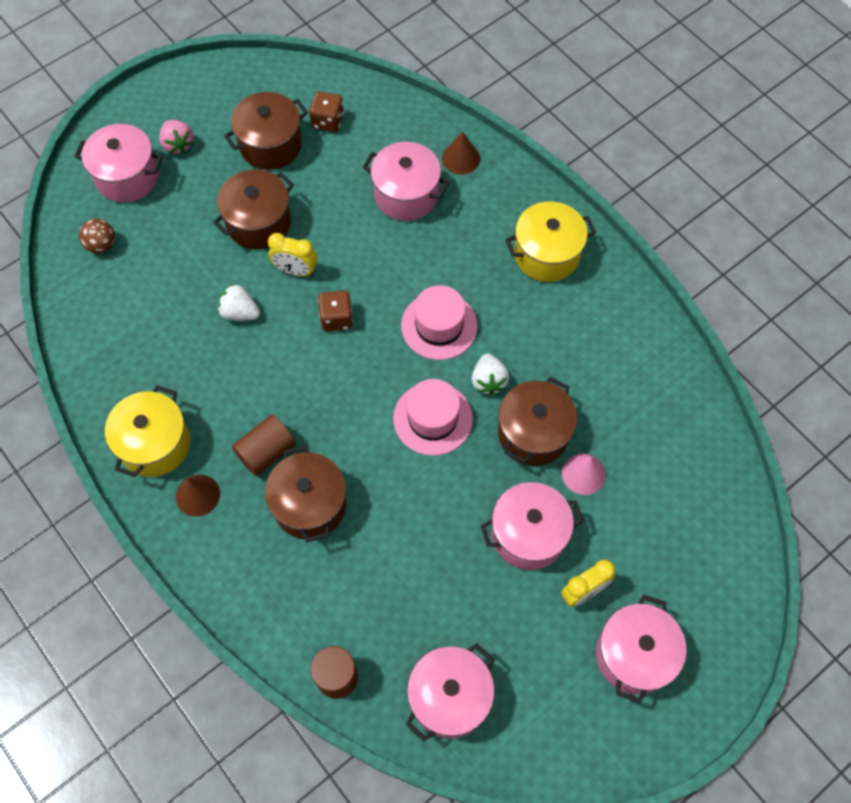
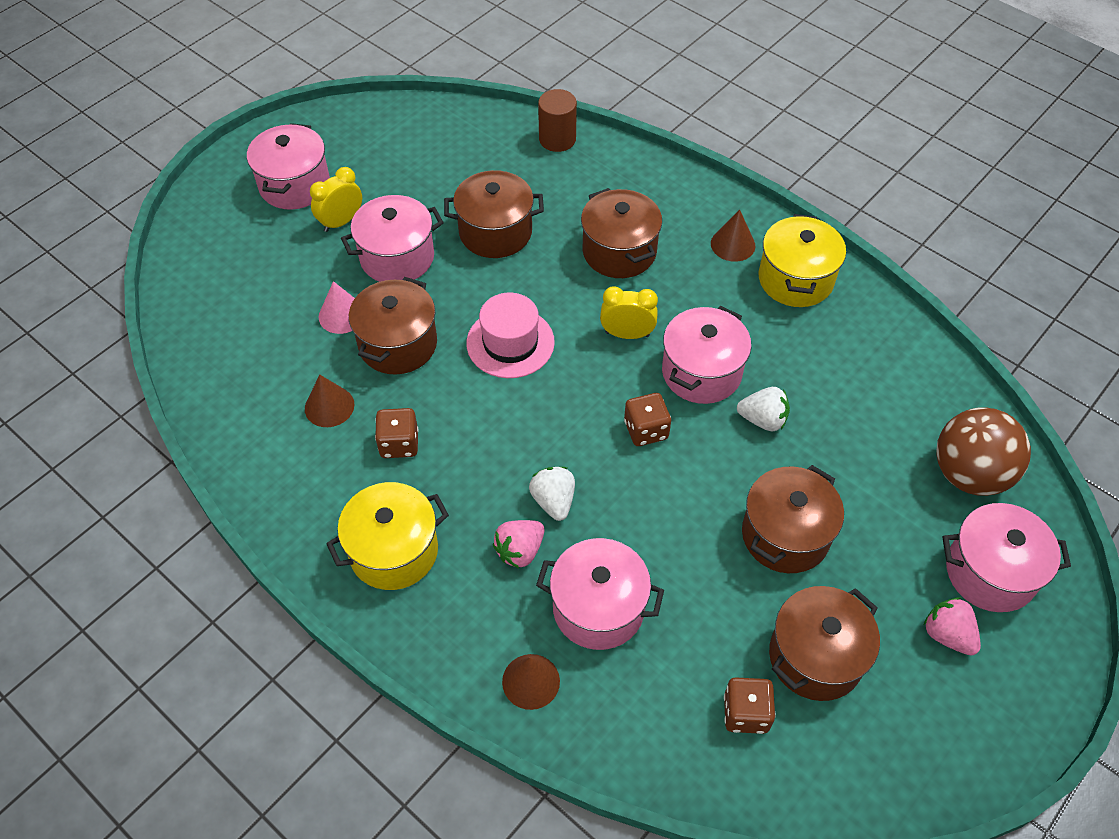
camera: 170 degrees right, 10 degrees down
(102, 245) = (969, 474): brown ball -> brown ball, size x1.94
(266, 452) = (678, 288): brown cylinder -> none
(296, 271) = (714, 479): yellow clock -> yellow clock (627, 334)
(427, 550) = (495, 232): none -> brown pot
(439, 326) = (520, 440): pink hat -> none
(449, 697) = (457, 139): pink pot -> pink pot (701, 372)
(454, 241) = (520, 551): none -> pink strawberry
(488, 381) = (453, 389): white strawberry -> white strawberry (553, 501)
(537, 338) = (399, 444): none -> brown dice
(595, 381) = (329, 406): none -> brown cone

